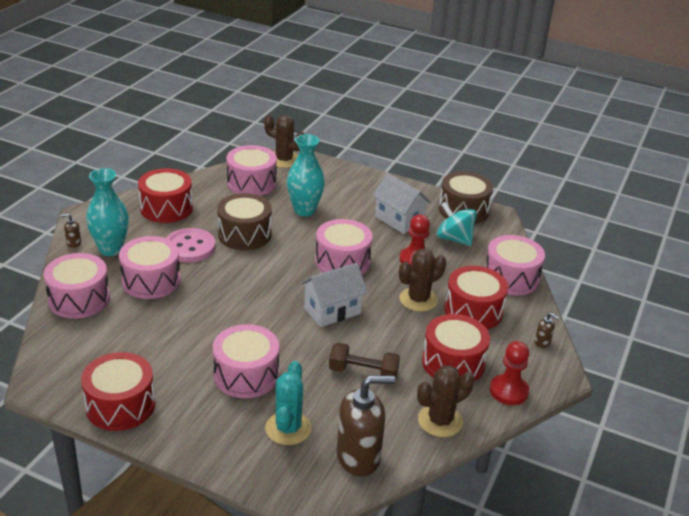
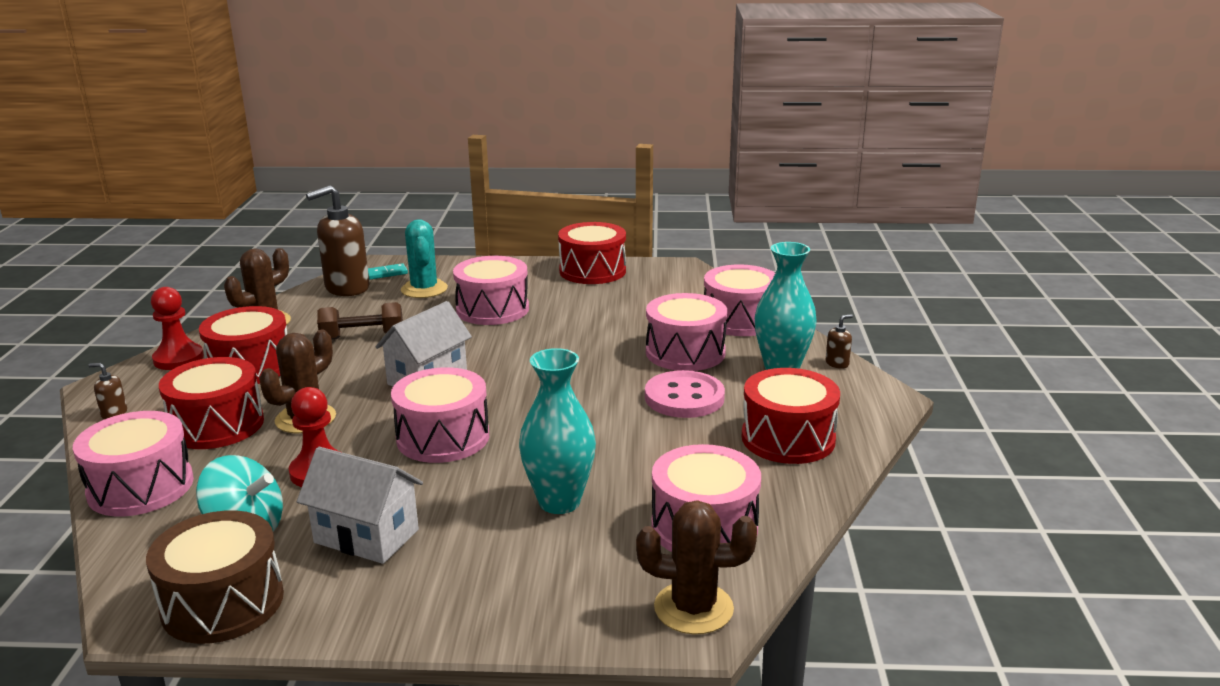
camera: 160 degrees right, 10 degrees down
(244, 234) = (625, 434): brown drum -> none
(312, 474) = (386, 273): none -> turquoise domino

